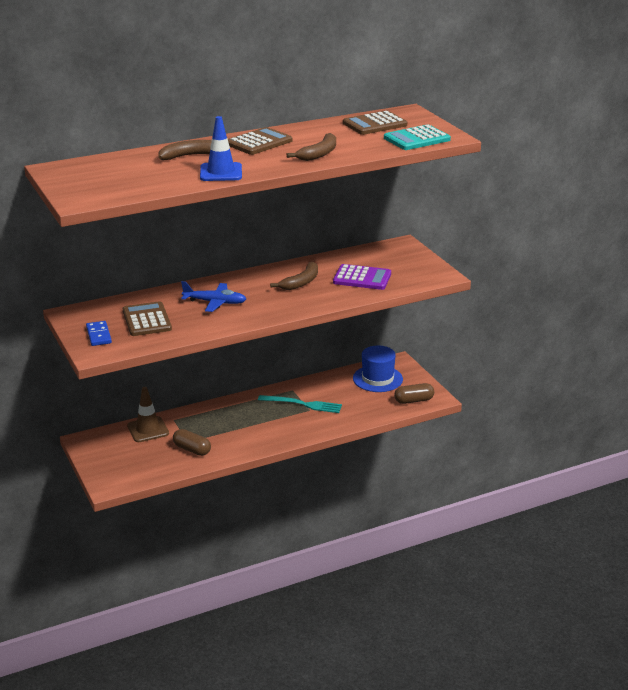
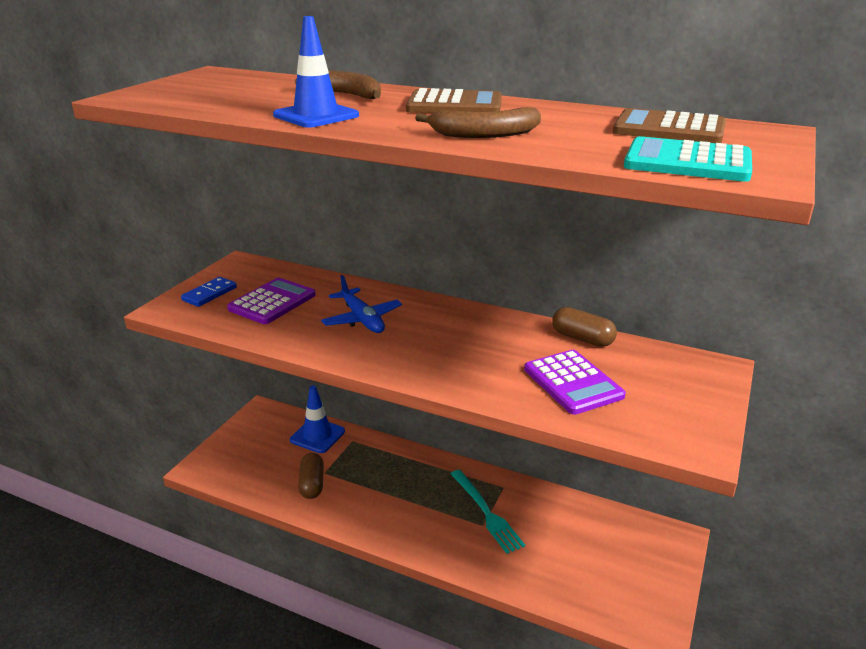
camera: 50 degrees right, 0 degrees up
(147, 320) = (272, 302): brown calculator -> purple calculator
(148, 430) = (317, 436): brown traffic cone -> blue traffic cone
(301, 282) = (491, 346): brown banana -> none
(377, 379) = (618, 542): blue hat -> none
(414, 400) = (621, 609): brown capsule -> brown capsule (582, 338)

